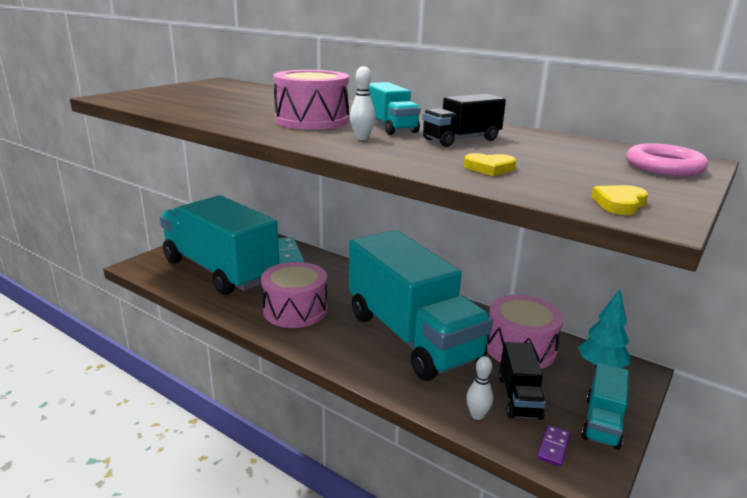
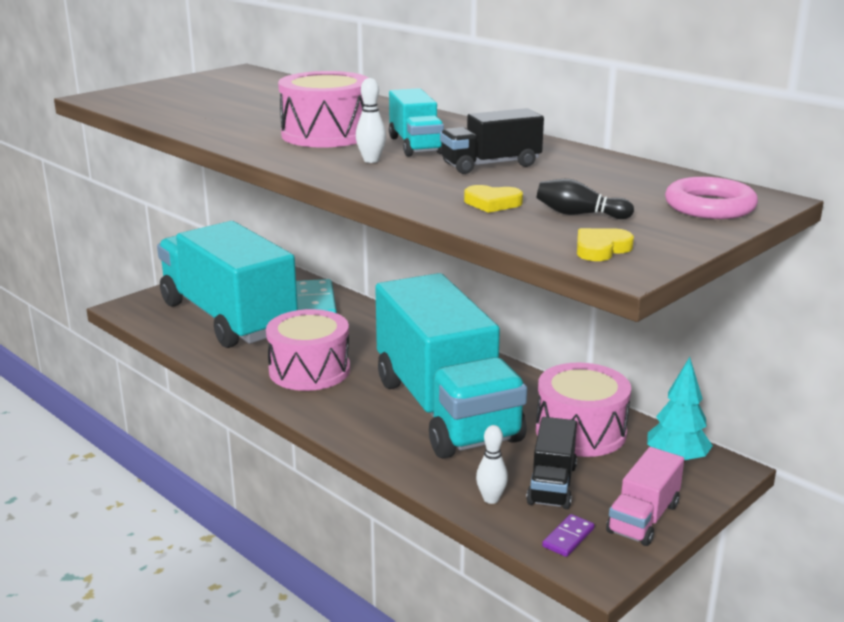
camera: 10 degrees right, 0 degrees up
(570, 175) = (579, 214): none -> black bowling pin
(602, 422) = (643, 518): turquoise truck -> pink truck

